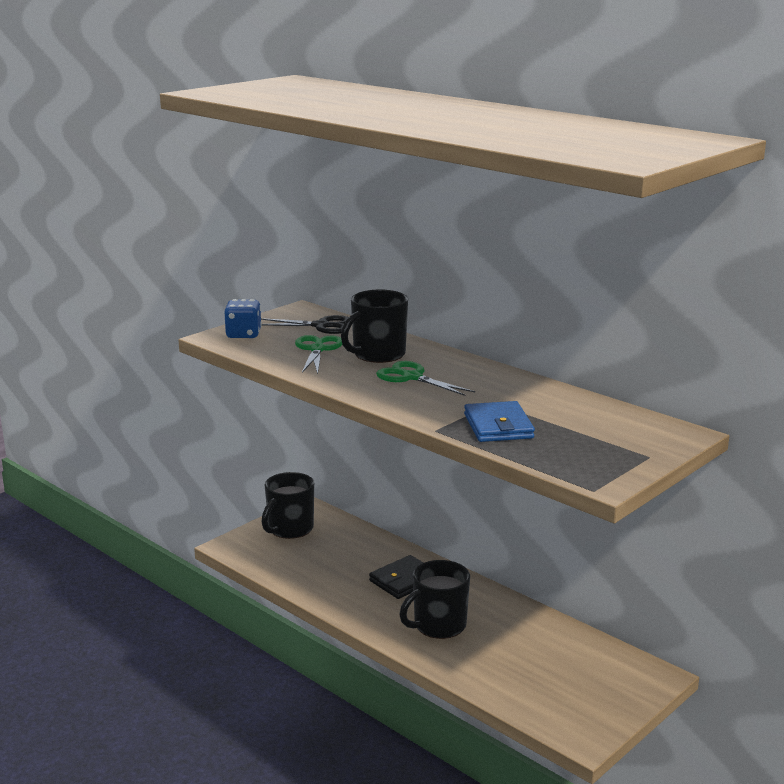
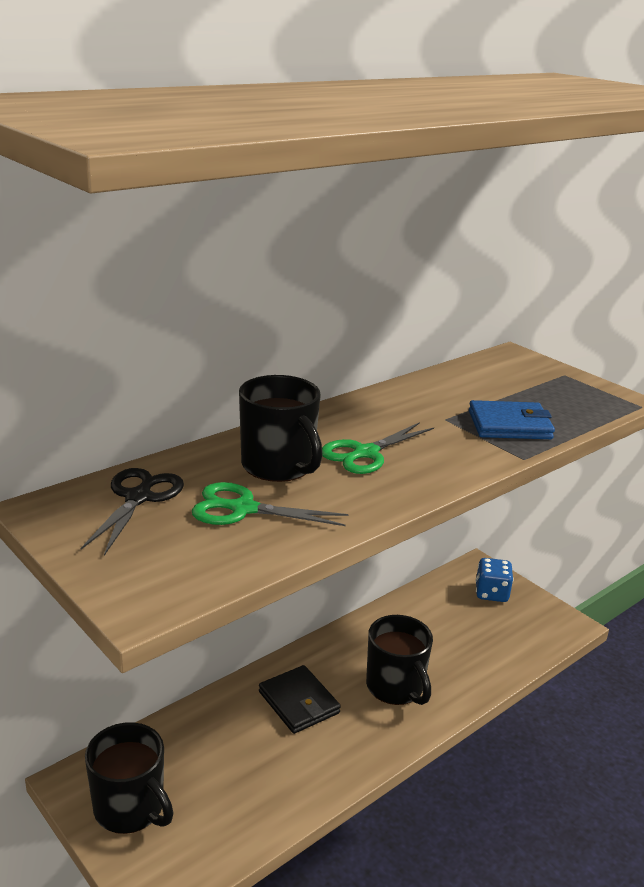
camera: 85 degrees left, 5 degrees up
(243, 334) = (142, 572): blue dice -> blue dice (491, 593)

